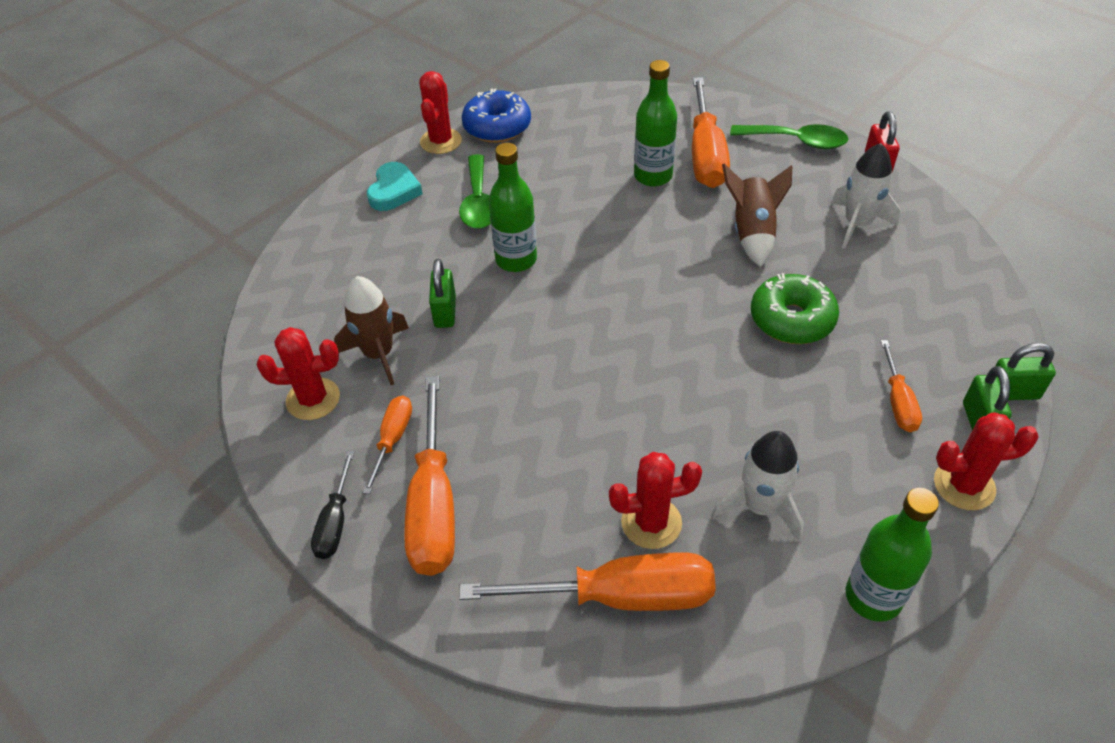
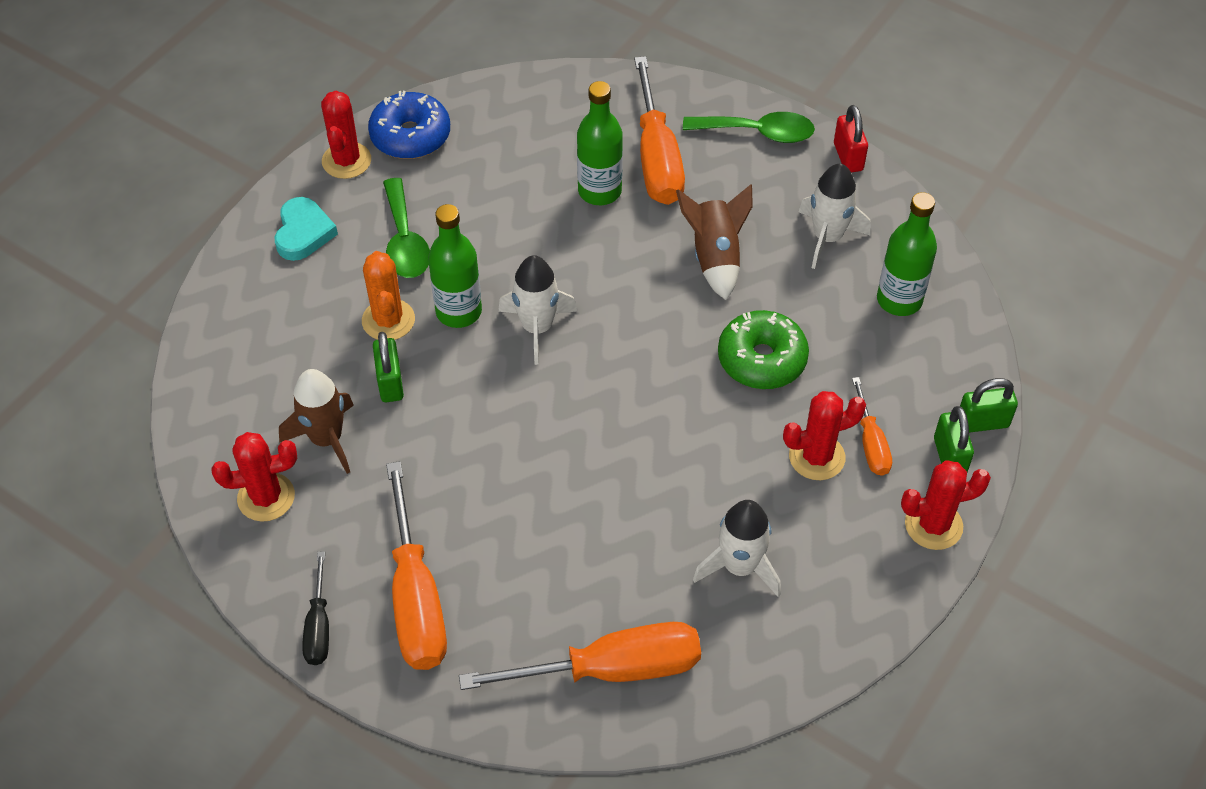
camera: 10 degrees left, 5 degrees up
(393, 439) = (361, 533): orange screwdriver -> none
(453, 262) = (388, 320): none -> orange cactus
(584, 278) = (537, 328): none -> white rocket
(651, 523) = (635, 594): red cactus -> red cactus (816, 457)
(873, 597) = (848, 643): green bottle -> green bottle (899, 300)

